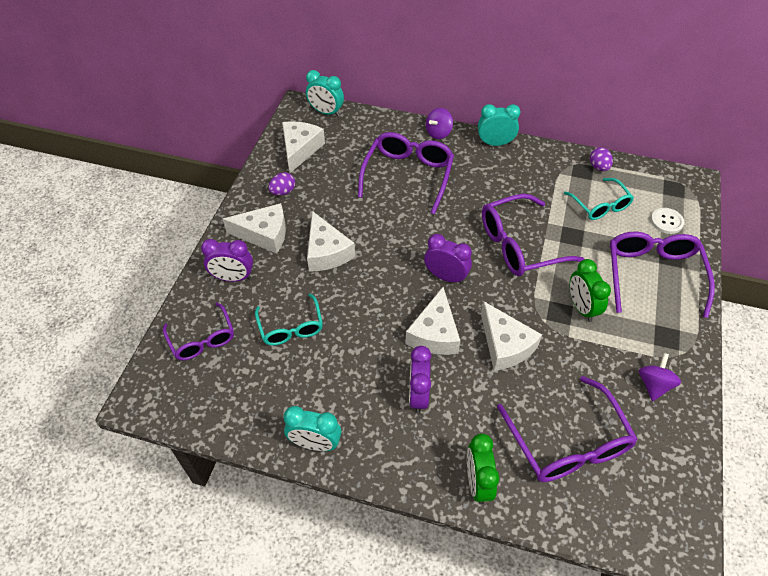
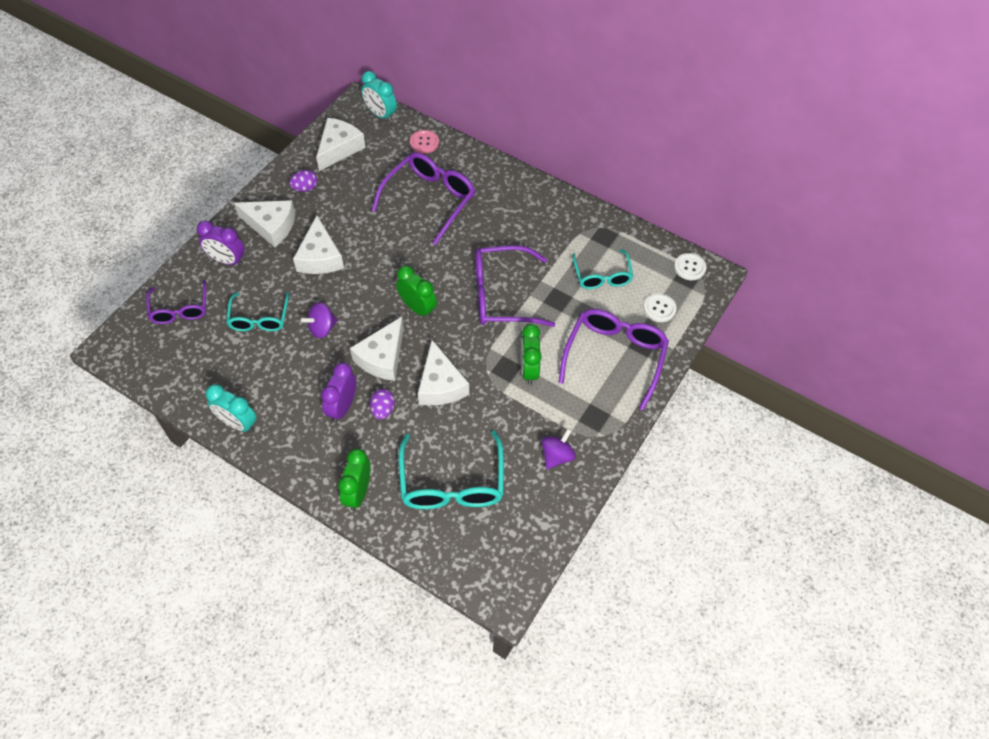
camera: 15 degrees right, 5 degrees up
(378, 127) = (424, 142): none -> pink button
(438, 133) = (481, 162): purple spinning top -> purple spinning top (322, 328)
(445, 276) = (418, 308): purple clock -> green clock
(495, 143) = (531, 186): turquoise clock -> none
(568, 443) = (452, 483): purple glasses -> turquoise glasses
(598, 167) = (623, 236): purple egg -> purple egg (383, 410)
(671, 180) = (689, 267): none -> white button

